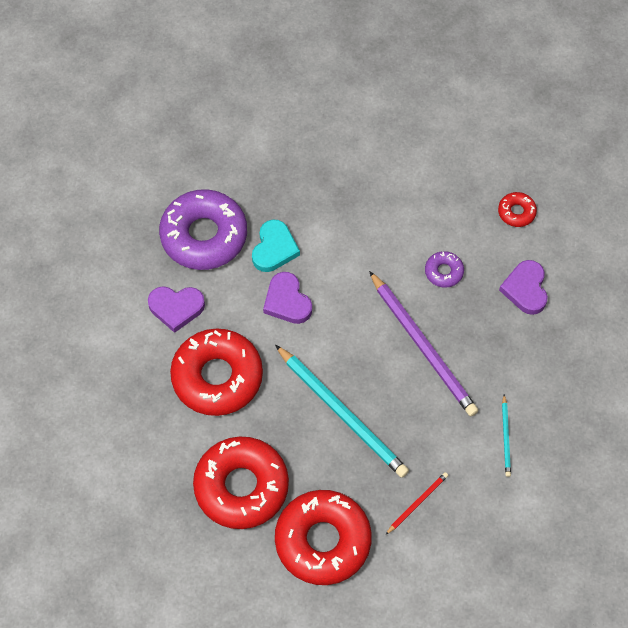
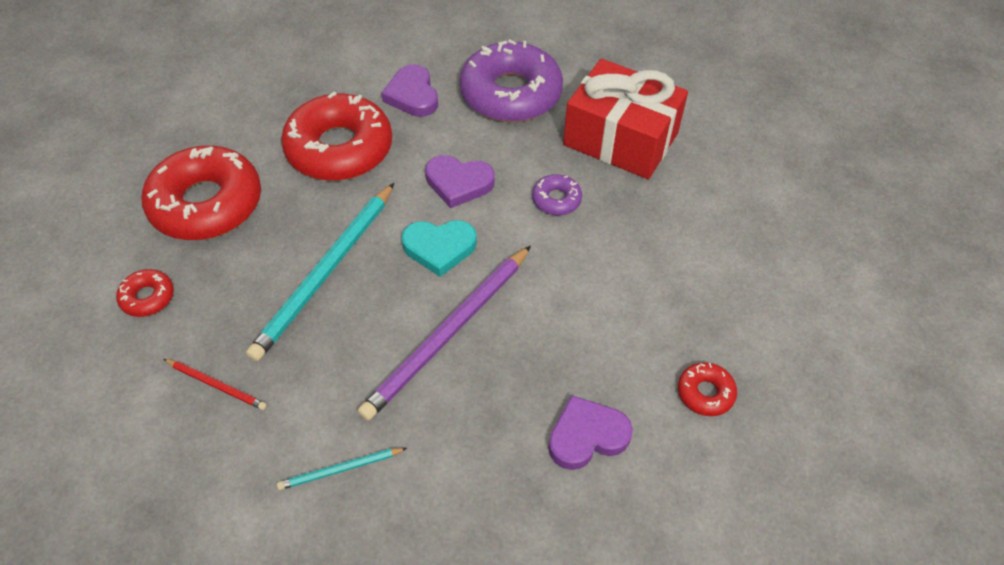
camera: 70 degrees right, 10 degrees down
(274, 249) = (522, 154): turquoise heart -> turquoise heart (439, 248)
(284, 177) = (620, 139): none -> red gift
(287, 301) = (458, 183): purple heart -> purple heart turned 120 degrees counterclockwise
(323, 541) = (147, 297): red donut -> red donut, size x0.44
(444, 272) = (569, 329): purple donut -> purple donut (556, 200)

